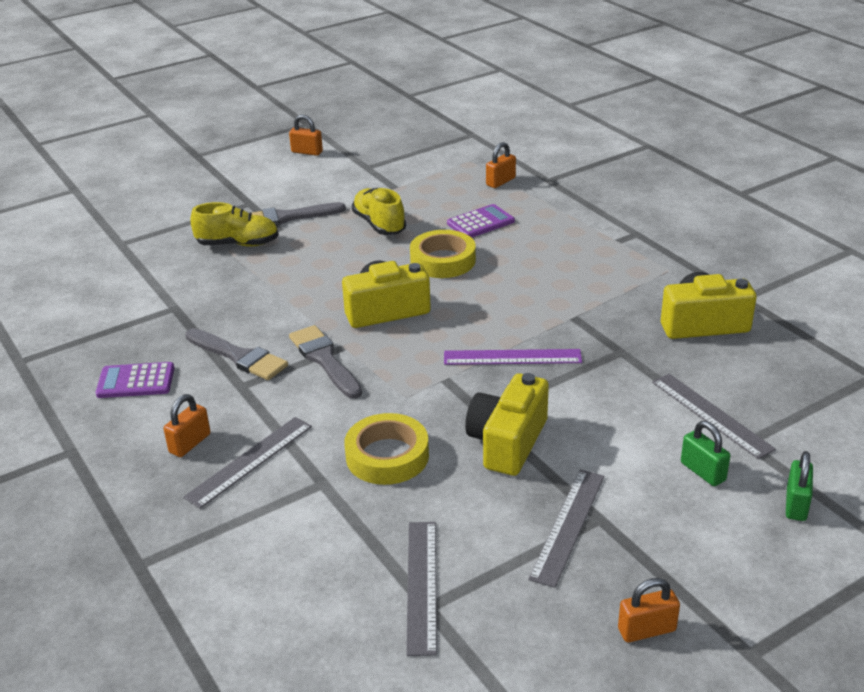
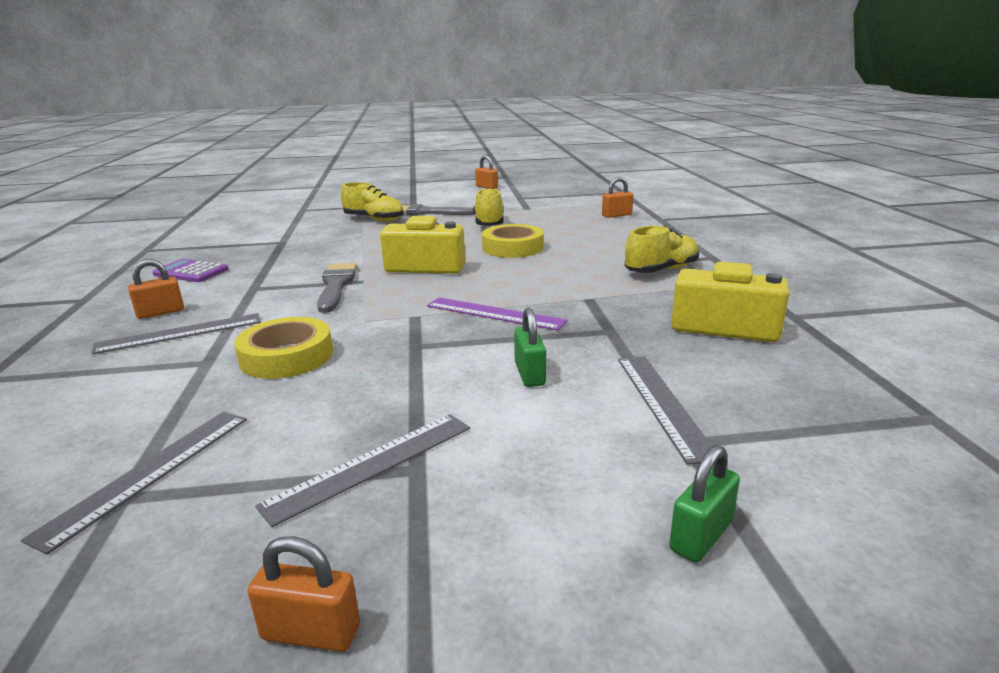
camera: 25 degrees right, 10 degrees down
(239, 357) = (279, 272): grey brush -> none
(480, 222) = (572, 233): purple calculator -> none
(507, 442) = (407, 373): yellow camera -> none
(606, 263) = (661, 270): none -> yellow shoe
(703, 471) = (597, 457): green padlock -> green padlock (529, 374)

